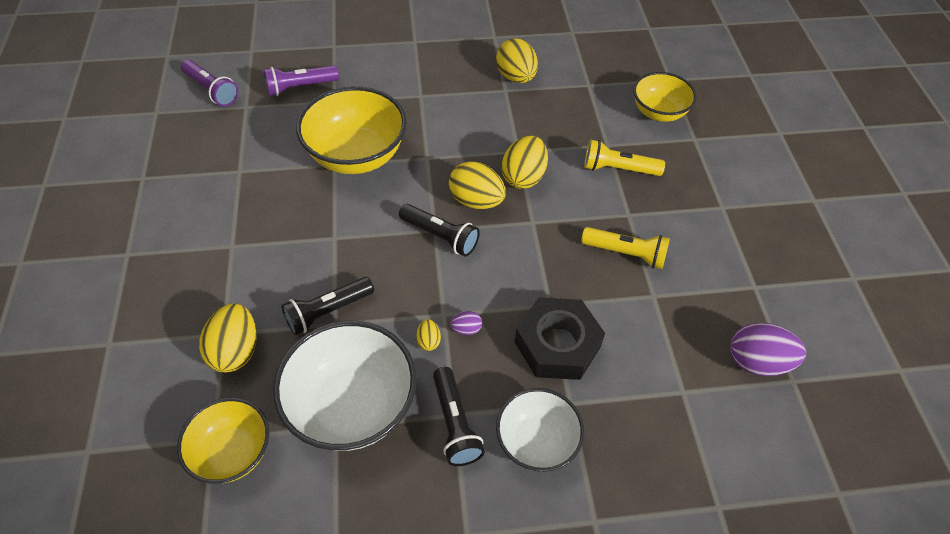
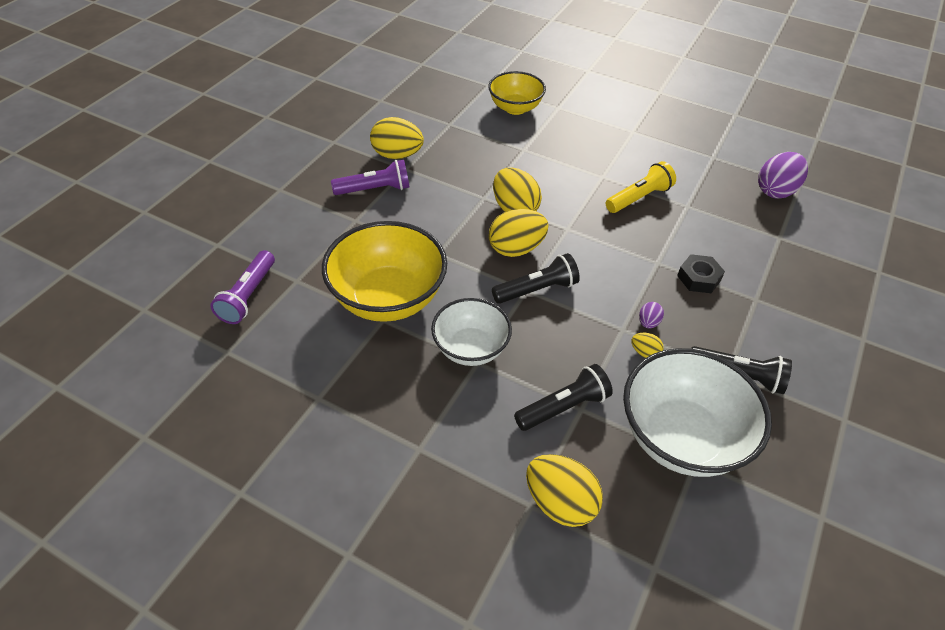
camera: 55 degrees left, 5 degrees down
(211, 90) = (167, 370): purple flashlight -> purple flashlight (375, 189)
(233, 452) = (680, 556): yellow bowl -> none
(328, 311) = (563, 407): black flashlight -> black flashlight turned 120 degrees counterclockwise
(536, 442) = (781, 336): white bowl -> white bowl (470, 348)
(557, 344) = (699, 278): black nut -> black nut, size x0.55
(618, 169) = (553, 157): yellow flashlight -> none

